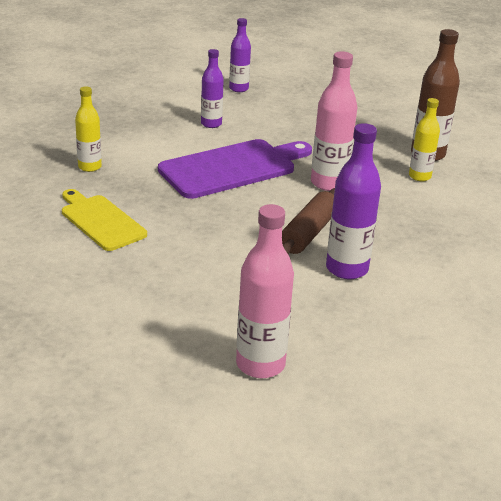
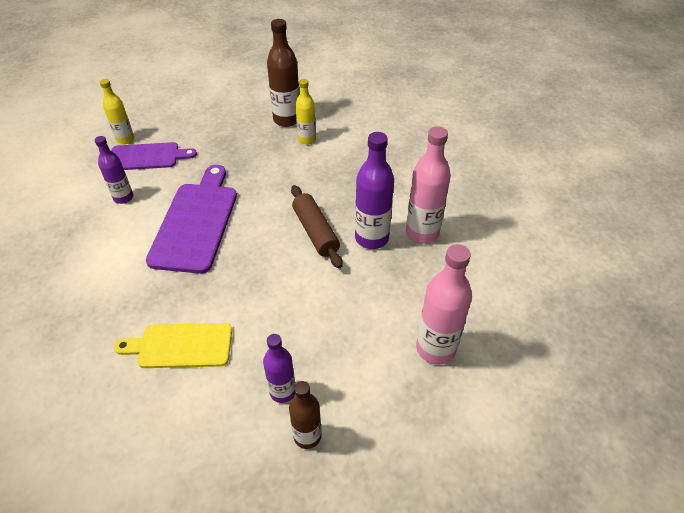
camera: 50 degrees left, 15 degrees up
(83, 324) = (307, 436): none -> brown bottle
(89, 167) = (94, 309): yellow bottle -> yellow bottle (125, 139)
(238, 88) = (95, 153): purple bottle -> purple bottle (282, 391)
(270, 112) = (147, 157): none -> purple cutting board
(329, 183) = (269, 185): pink bottle -> pink bottle (422, 233)

